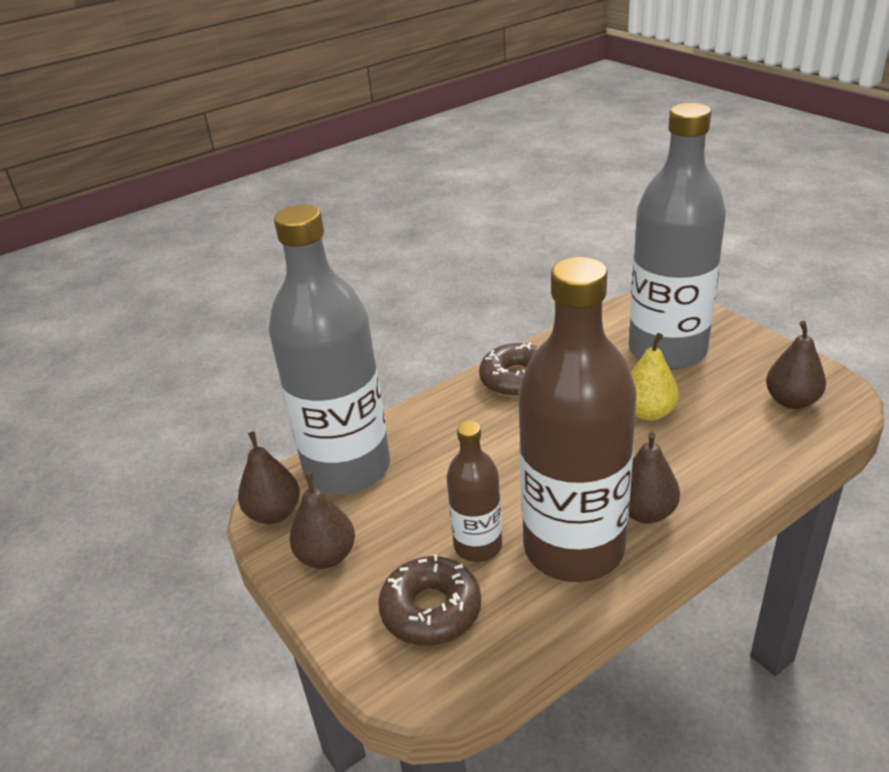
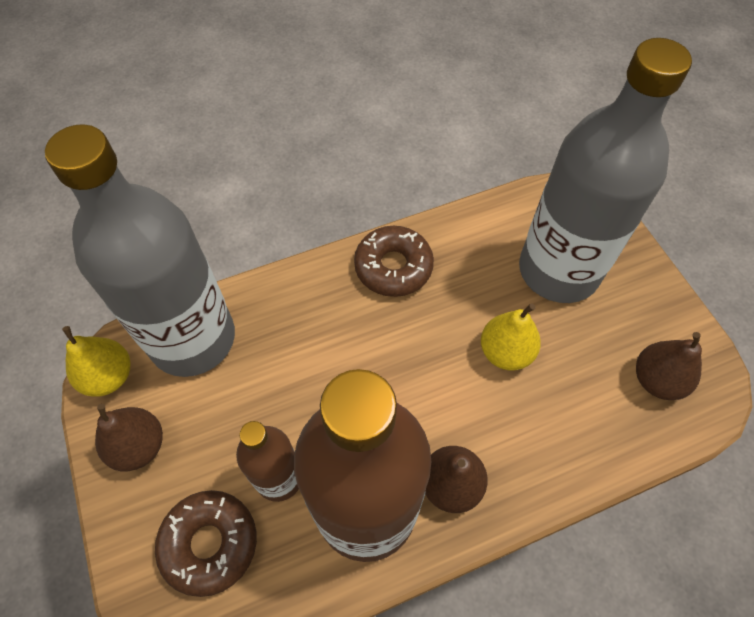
camera: 10 degrees right, 25 degrees up
(274, 513) = (109, 376): brown pear -> yellow pear

